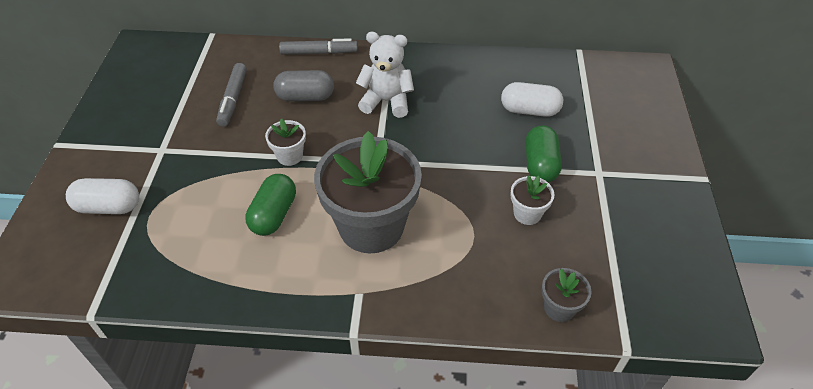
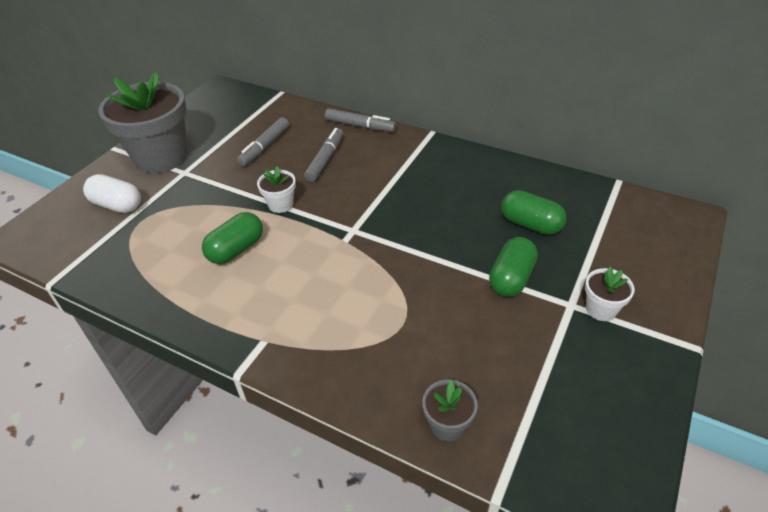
camera: 25 degrees right, 5 degrees down
(305, 97) = (325, 159): grey capsule -> grey marker
(371, 226) = (312, 285): grey flower pot -> grey flower pot (161, 157)
(386, 101) = (394, 181): white teddy bear -> none
(527, 213) = (469, 321): white flower pot -> white flower pot (601, 309)
(529, 110) = (530, 224): white capsule -> green capsule

